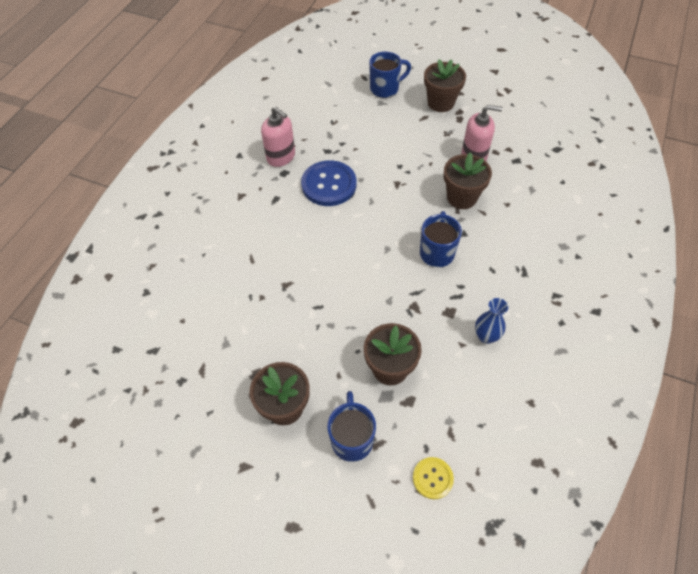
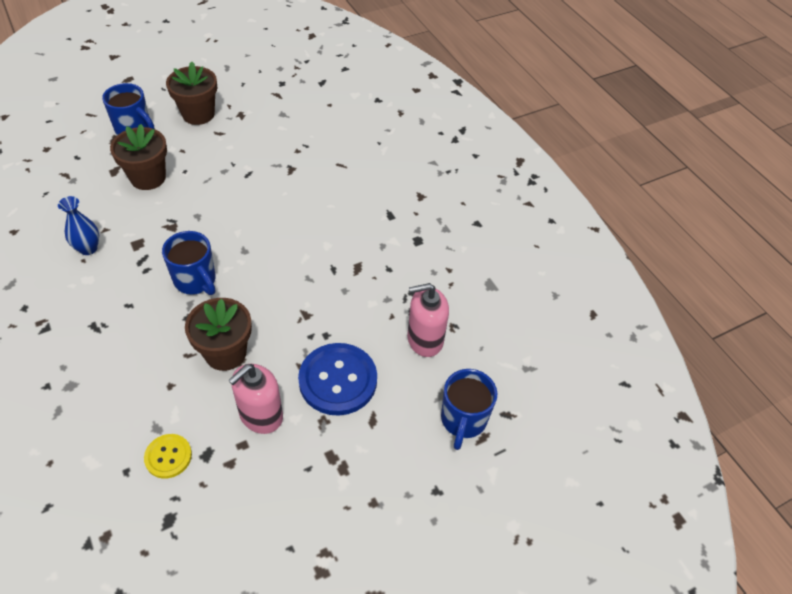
camera: 125 degrees right, 5 degrees down
(281, 157) = (442, 251): pink soap dispenser -> pink soap dispenser (425, 339)
(329, 185) = (365, 261): blue button -> blue button (338, 380)
(432, 478) = (58, 147): yellow button -> yellow button (168, 456)
(440, 103) = (379, 460): brown flower pot -> none

